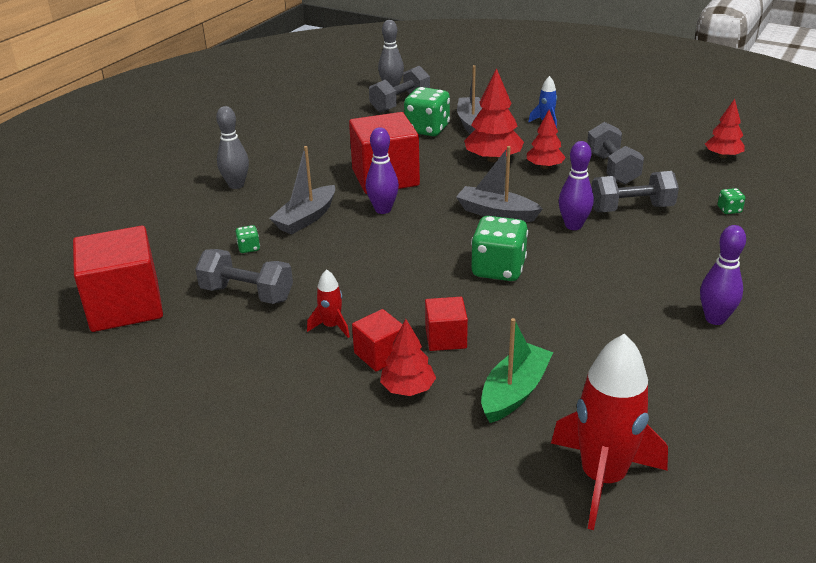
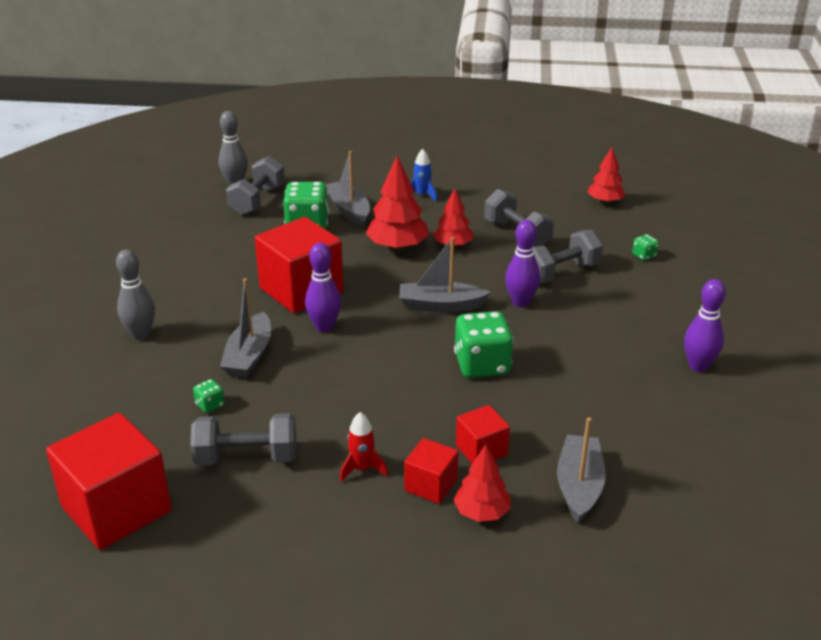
camera: 25 degrees left, 0 degrees up
(514, 392) = (579, 486): green boat -> grey boat
(602, 478) = (704, 544): red rocket -> none

